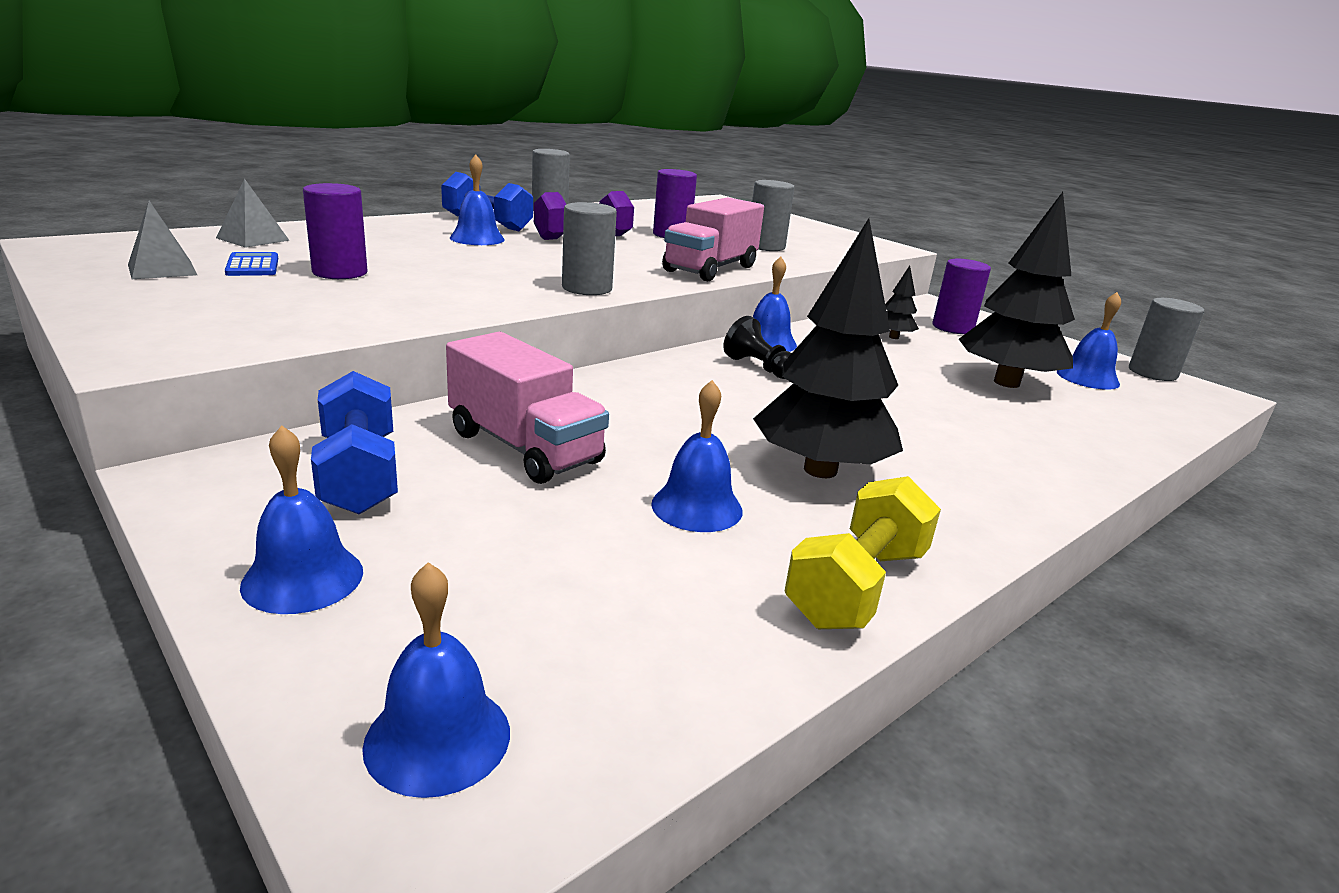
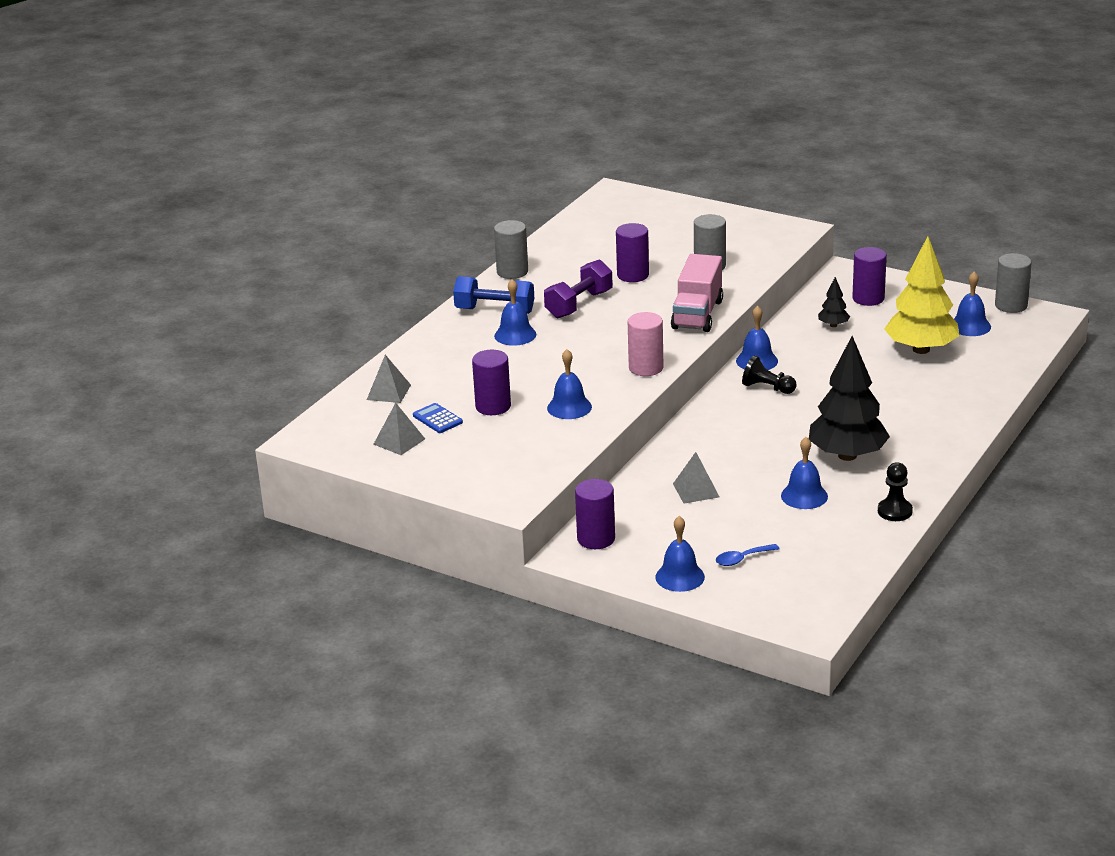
camera: 15 degrees left, 5 degrees up
(269, 467) = (596, 539): none -> purple cylinder
(359, 474) = (639, 529): blue dumbbell -> none
(437, 738) = (788, 605): blue bell -> blue bell (569, 407)
(465, 583) = (742, 559): none -> blue spoon
(524, 447) = (696, 490): pink truck -> grey pyramid
(587, 288) = (646, 368): grey cylinder -> pink cylinder
(856, 586) = (894, 511): yellow dumbbell -> black pawn
(1007, 383) = (921, 349): black tree -> yellow tree

